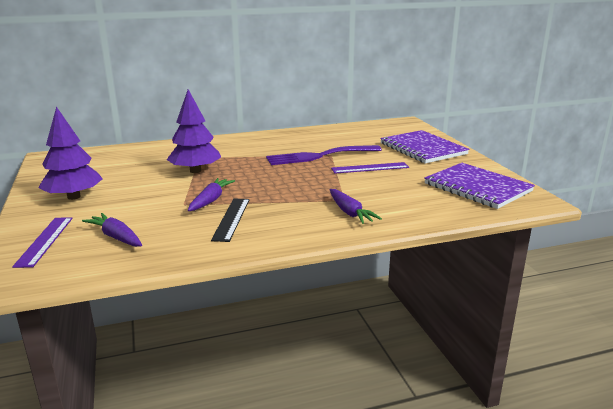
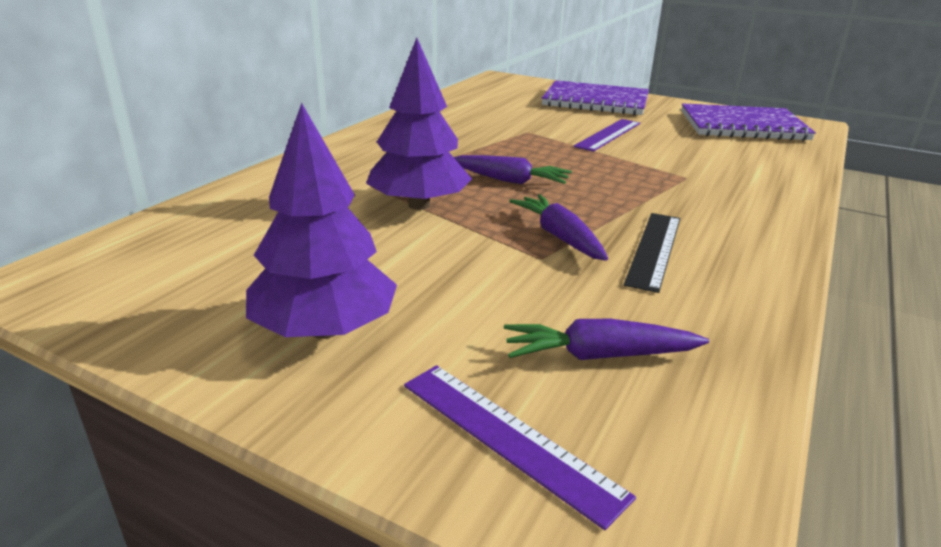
camera: 45 degrees left, 5 degrees up
(231, 219) = (654, 249): black ruler -> black ruler turned 60 degrees clockwise
(319, 156) = (520, 137): purple fork -> none
(350, 213) = (732, 189): purple carrot -> purple carrot (509, 180)

